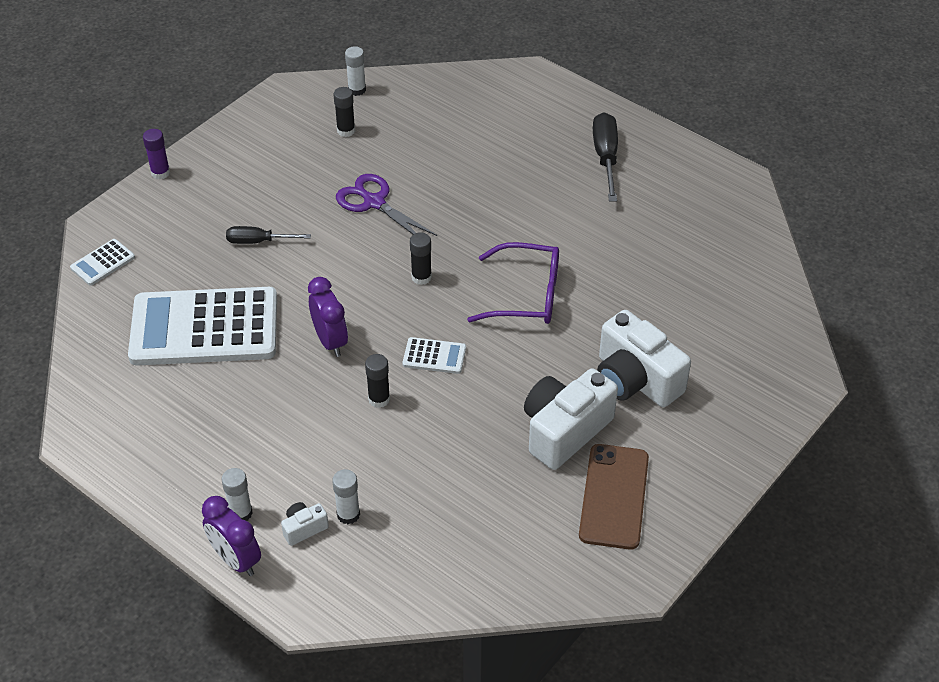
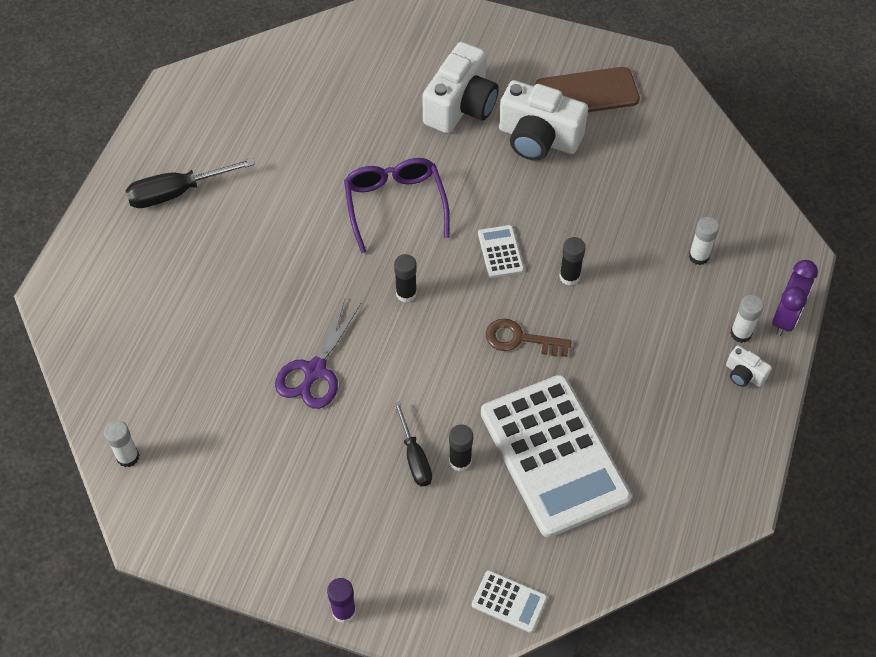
camera: 110 degrees left, 10 degrees up
(304, 528) = (729, 282): white camera -> white camera (744, 374)
(330, 341) = (520, 339): purple clock -> brown key
(346, 131) = (206, 441): black glue stick -> black glue stick (460, 461)

